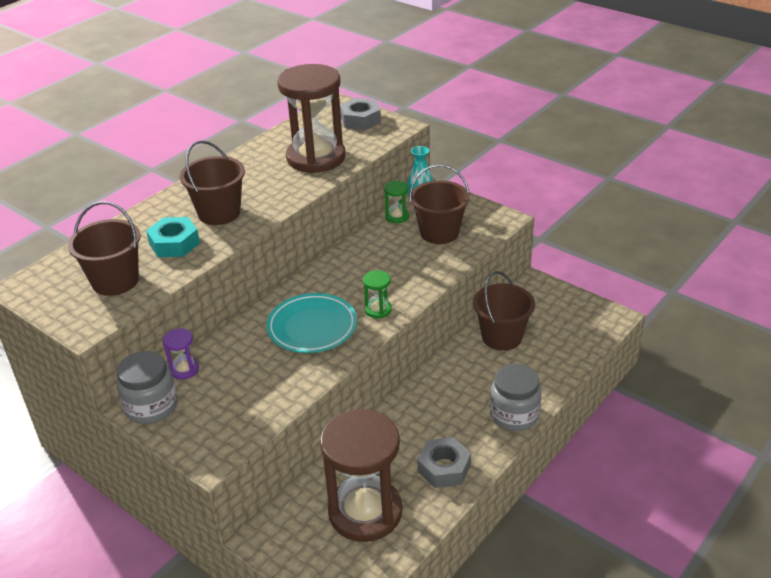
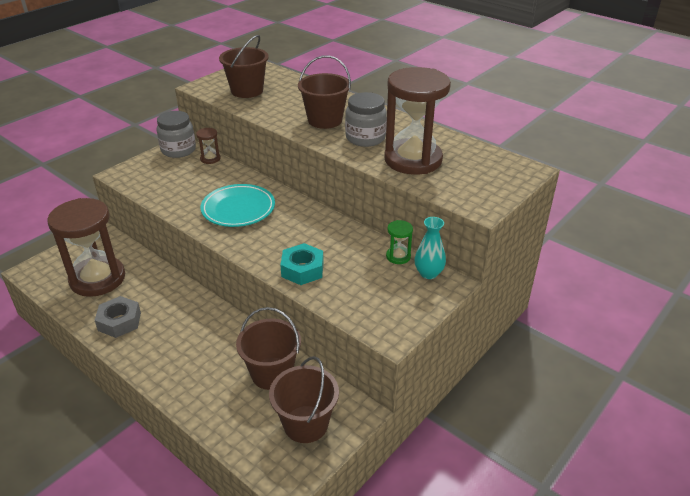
camera: 90 degrees right, 0 degrees up
(174, 243) = (286, 106): turquoise nut -> turquoise nut (302, 269)
(184, 369) = (210, 159): purple hourglass -> brown hourglass
(360, 120) = (493, 184): grey nut -> none
(378, 310) = (250, 242): green hourglass -> none
(439, 233) = (367, 284): brown bucket -> brown bucket (306, 424)
(514, 415) = (161, 371): grey jar -> grey jar (365, 138)

